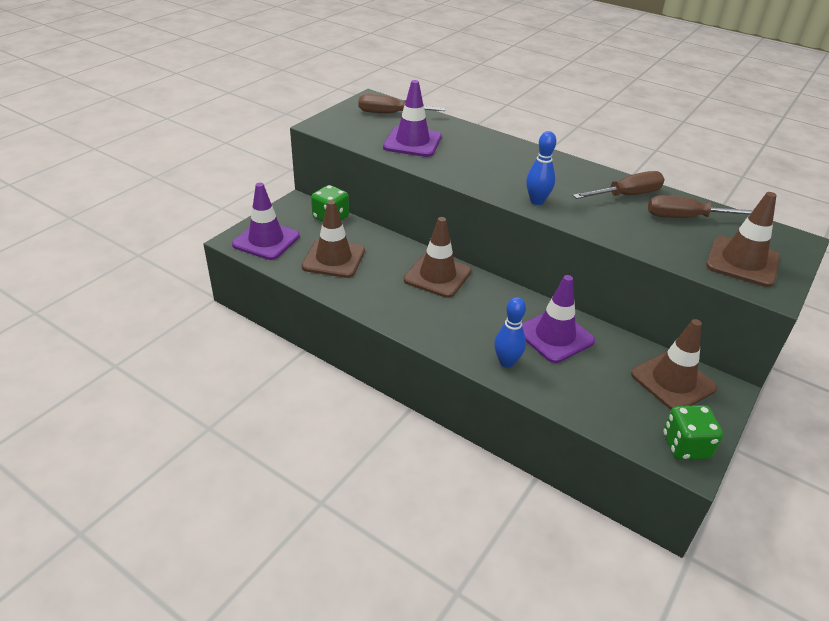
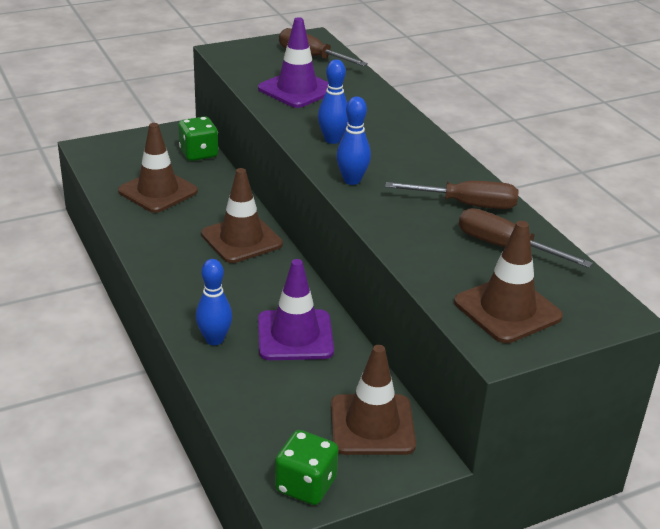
camera: 30 degrees right, 5 degrees down
(266, 240) = (114, 156): purple traffic cone -> none
(485, 174) = (332, 140): none -> blue bowling pin

